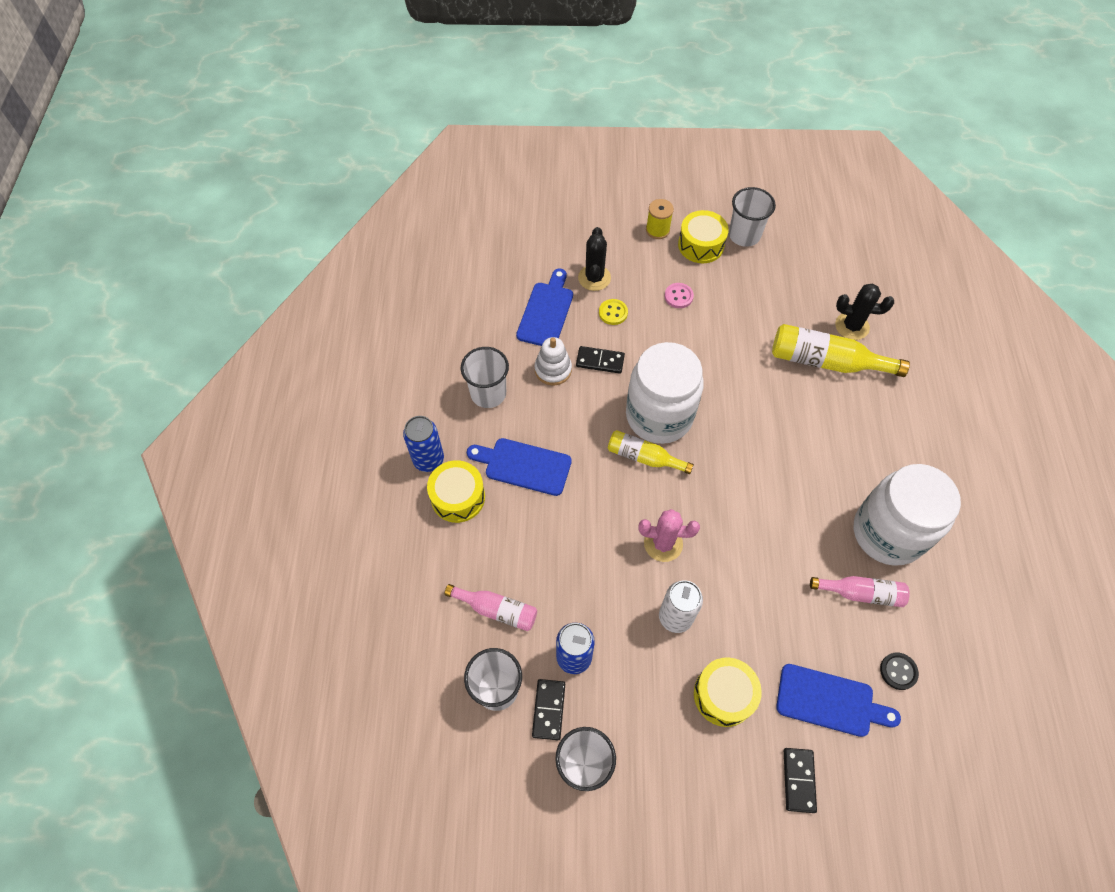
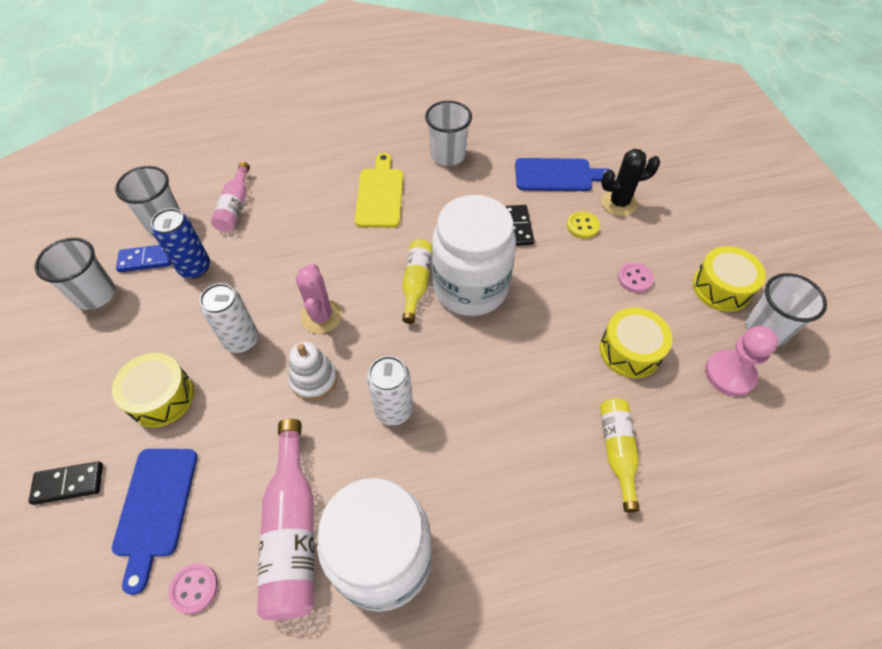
camera: 75 degrees right, 5 degrees down
(428, 460) = (368, 134): blue can -> none
(458, 497) = (337, 159): yellow drum -> yellow drum (630, 351)
(523, 466) = (380, 194): blue cutting board -> yellow cutting board
(549, 710) = (146, 260): black domino -> blue domino
(553, 370) = (492, 194): white stacking toy -> white stacking toy (314, 379)
(657, 230) = (717, 244): yellow spool -> none
(769, 502) = (393, 410): none -> white can
(776, 272) = (729, 374): none -> pink pawn
(826, 361) = (617, 451): yellow bottle -> yellow bottle, size x0.62
(852, 326) = (691, 478): black cactus -> none
(861, 593) = (293, 530): pink bottle -> pink bottle, size x1.60
(898, 671) = (194, 588): black button -> pink button

